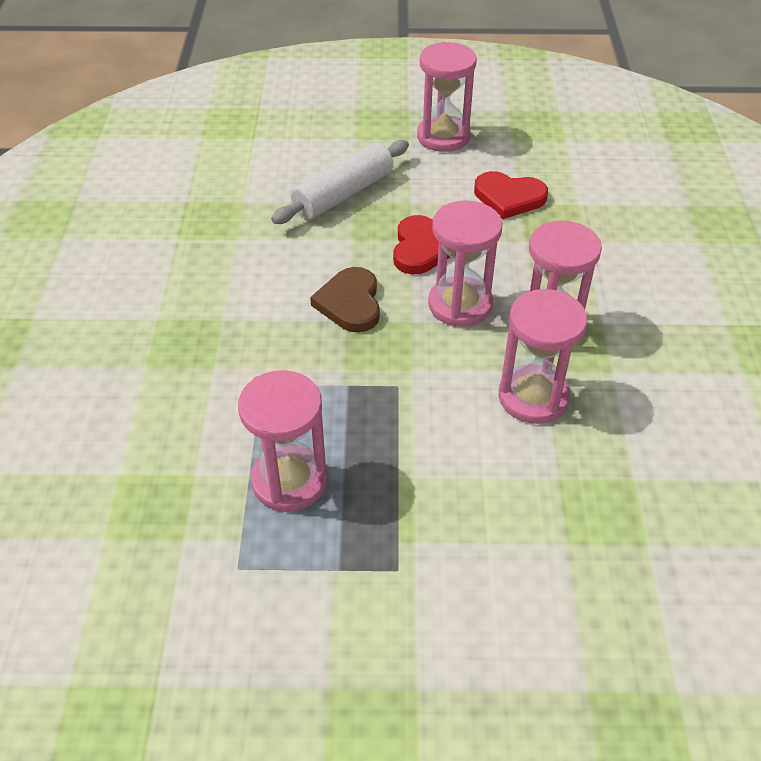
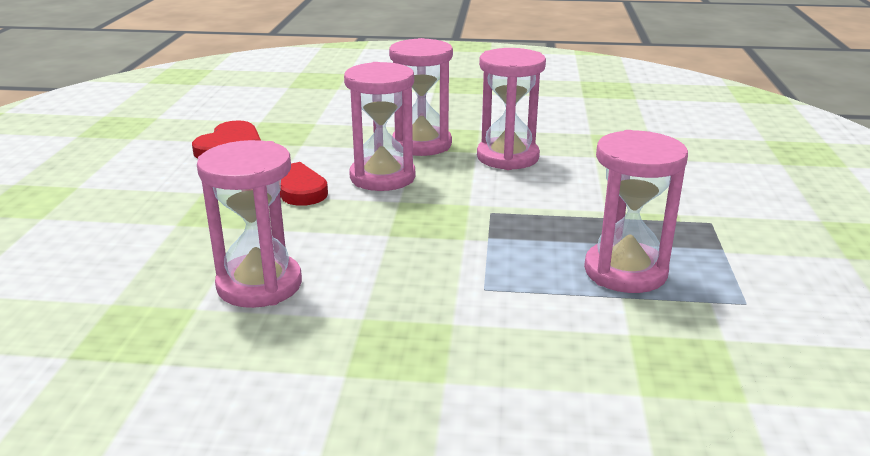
camera: 85 degrees left, 20 degrees down
(343, 194) = (155, 229): white rolling pin -> none
(350, 303) = (361, 231): brown heart -> none
(443, 137) = (93, 168): pink hourglass -> pink hourglass (259, 285)

